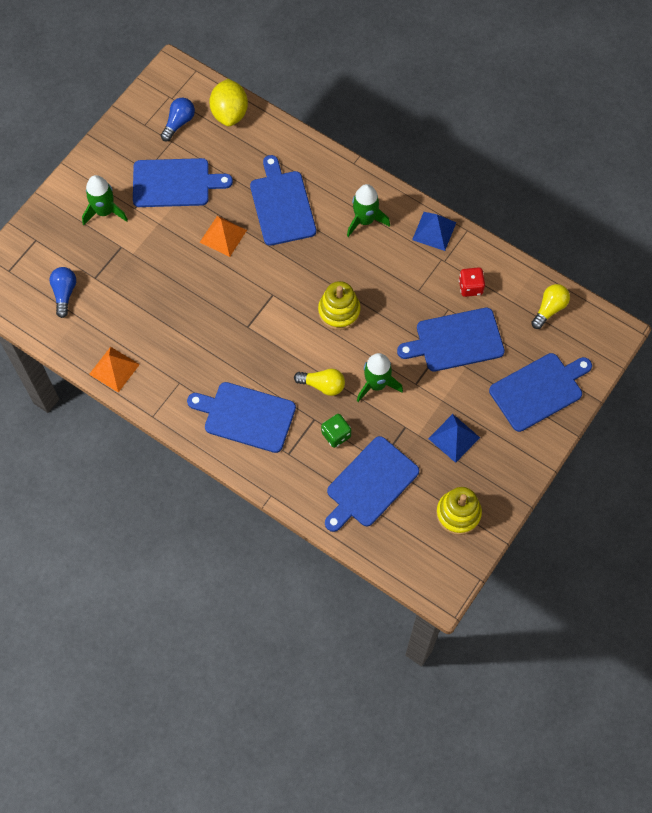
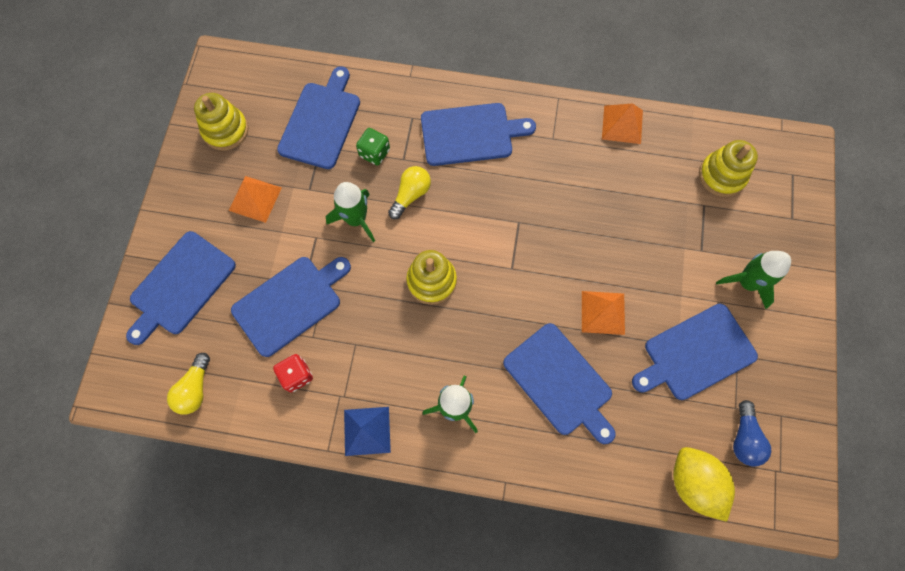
camera: 155 degrees right, 5 degrees up
(64, 293) = (721, 176): blue light bulb -> yellow stacking toy
(323, 385) = (411, 195): yellow light bulb -> yellow light bulb turned 135 degrees clockwise
(454, 438) = (255, 199): blue pyramid -> orange pyramid

